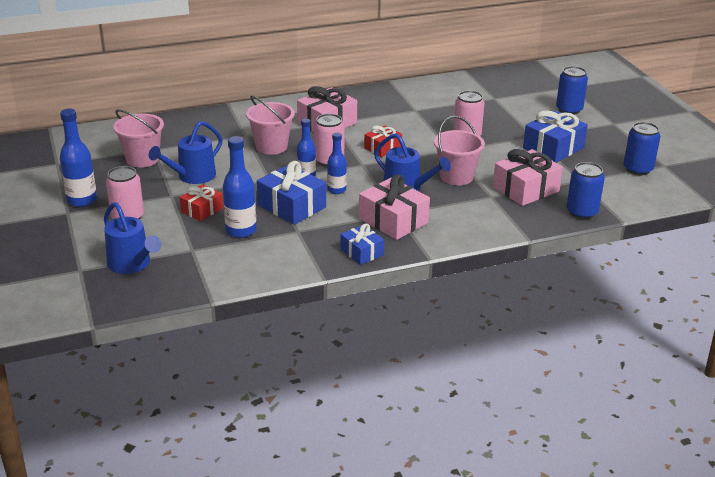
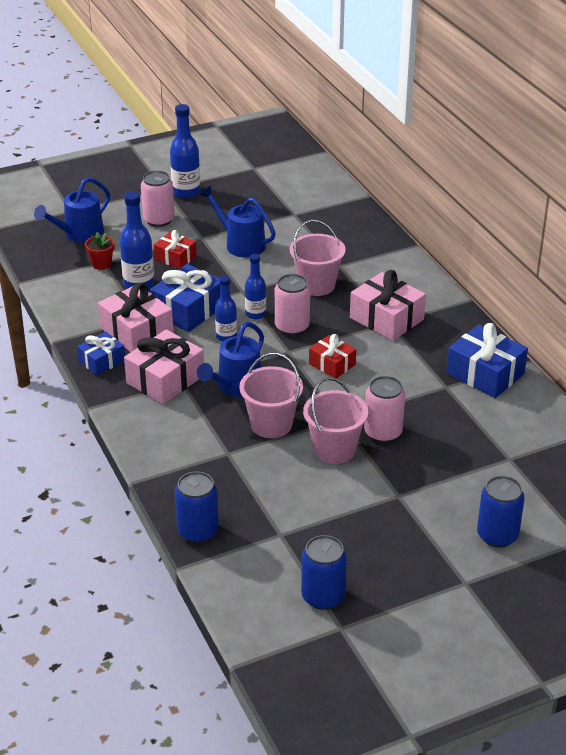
camera: 85 degrees right, 5 degrees up
(142, 159) = (271, 211): pink bucket -> pink bucket (334, 449)
(196, 251) = (101, 264): none -> red flower pot
(525, 189) = (249, 483): pink gift -> pink gift (137, 331)
(553, 148) = (368, 513): blue gift -> blue gift (485, 374)

